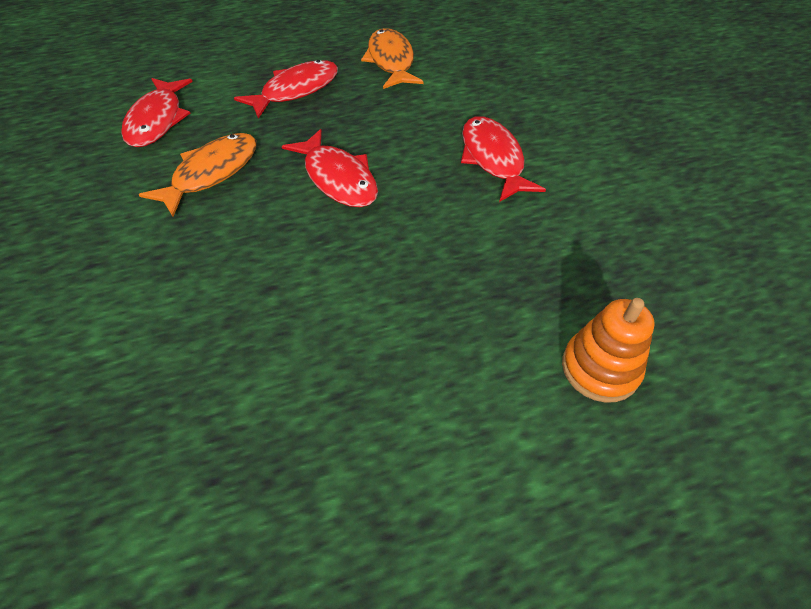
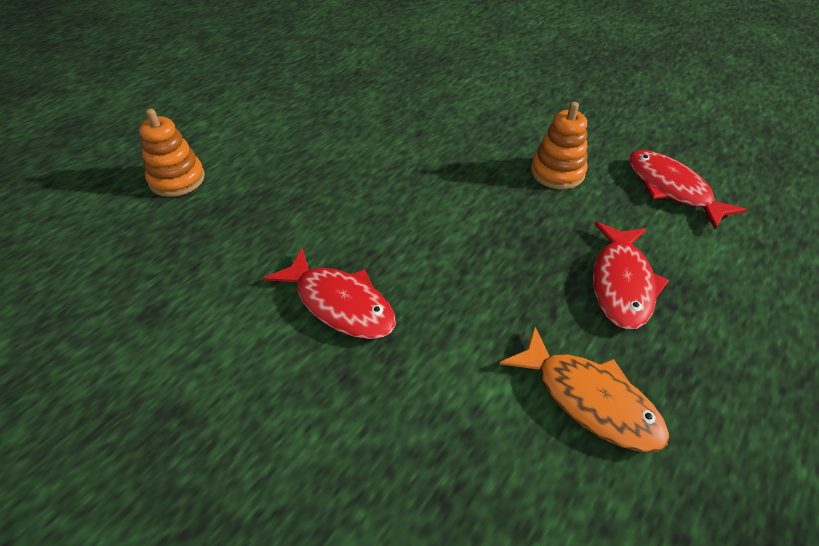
camera: 145 degrees right, 5 degrees down
(211, 173) = (557, 172): orange fish -> orange stacking toy
(338, 178) = (460, 214): red fish -> none

